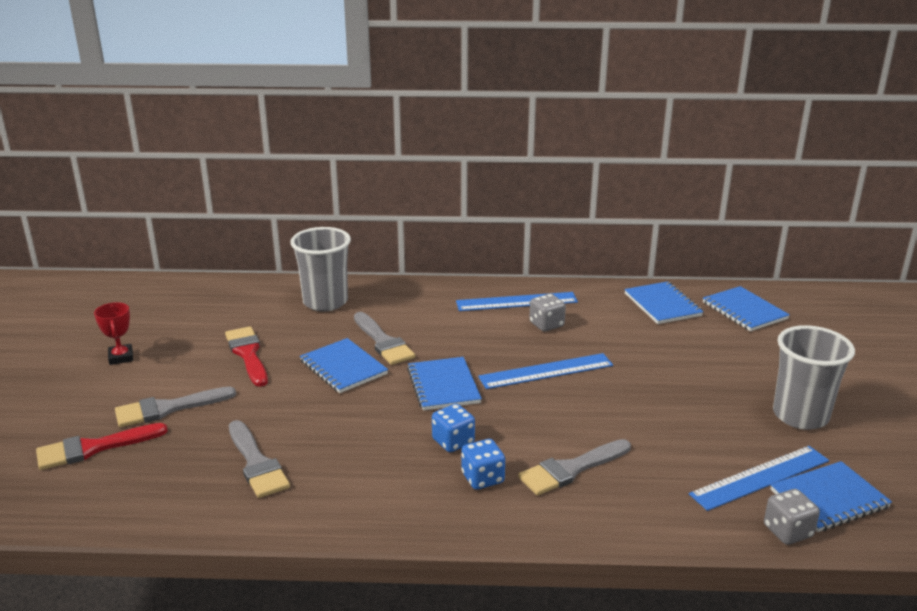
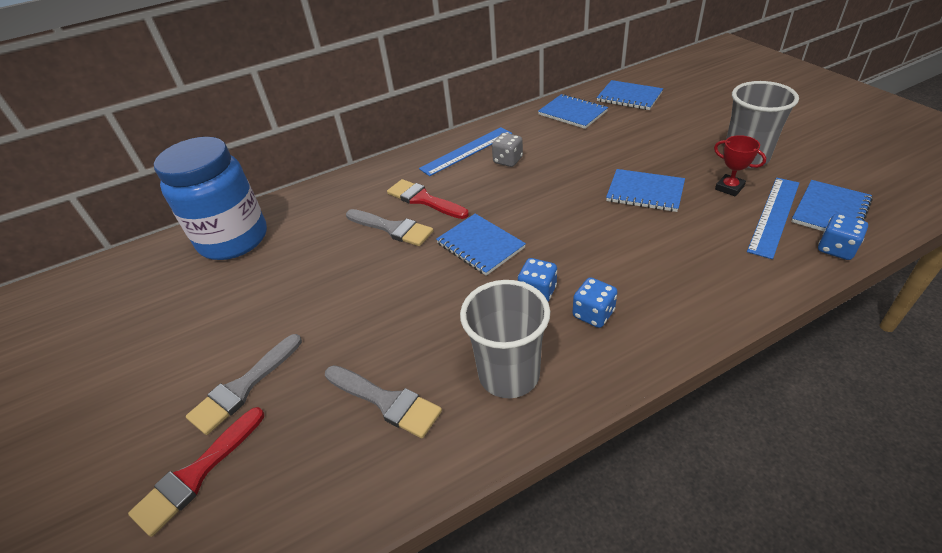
camera: 25 degrees left, 15 degrees up
(121, 357) = (143, 355): red trophy -> red trophy (729, 188)
(248, 354) = (277, 293): red brush -> red brush (424, 200)
(251, 300) = (234, 239): none -> blue jar
(325, 302) = (307, 213): grey cup -> grey cup (509, 374)
(343, 367) = (379, 267): blue notebook -> blue notebook (645, 192)
(546, 371) = (546, 198): blue ruler -> none
(571, 469) = (648, 272): grey brush -> none
(787, 531) = (836, 249): grey dice -> blue dice

